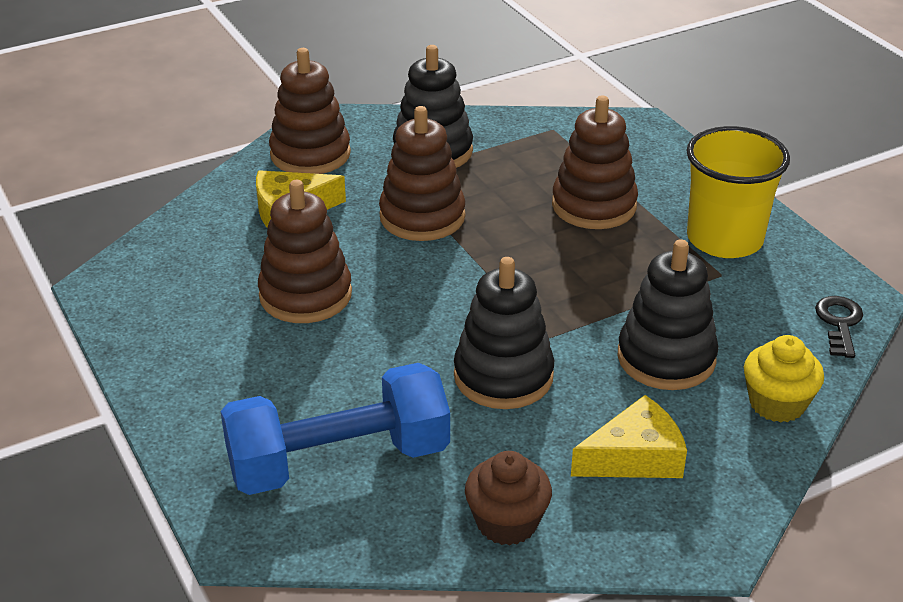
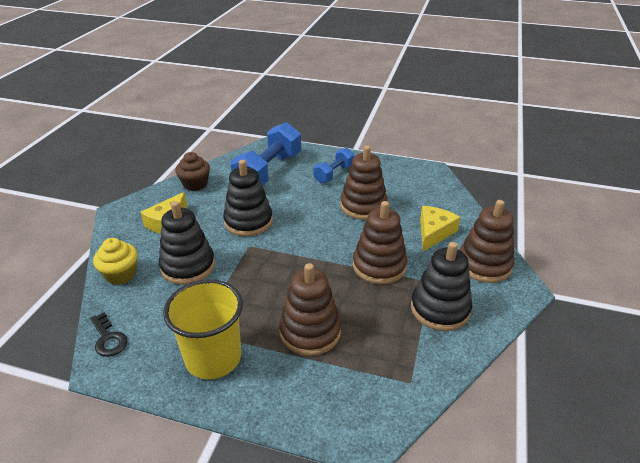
camera: 135 degrees right, 0 degrees up
(245, 378) = (334, 174): none -> blue dumbbell

